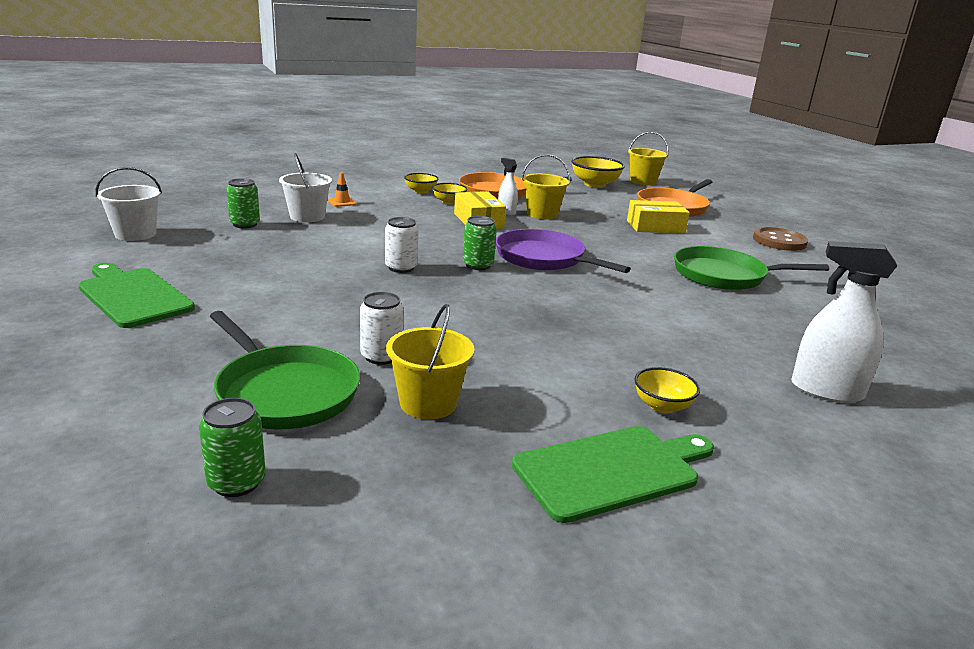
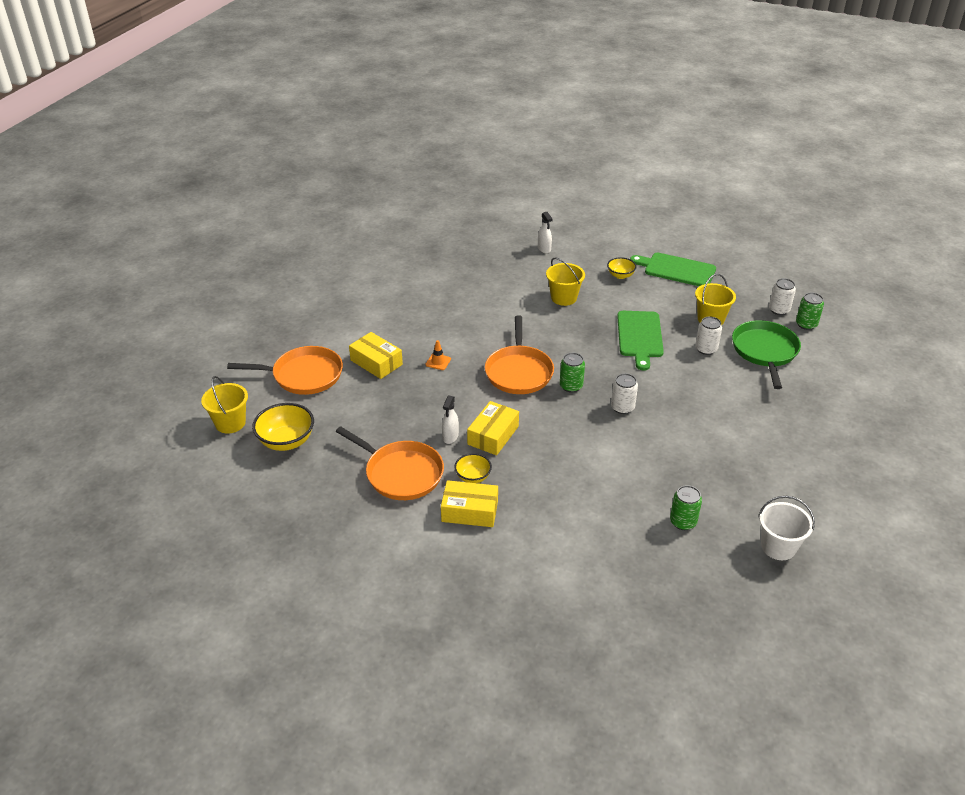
camera: 130 degrees left, 15 degrees up
(133, 296) = (807, 457): green cutting board -> green cutting board (640, 336)
(307, 216) = (621, 511): white bucket -> none
(321, 487) = (779, 310): none -> white can
(342, 202) = (567, 524): orange traffic cone -> orange traffic cone (438, 362)
(420, 191) = (469, 511): yellow bowl -> yellow box
(542, 214) = (427, 419): yellow bucket -> yellow bucket (564, 298)
(543, 258) = (519, 372): purple pan -> orange pan
(724, 276) = (440, 307): green pan -> none
(779, 241) = (330, 309): brown button -> none
(826, 391) = (544, 249): white spray bottle -> white spray bottle, size x0.57

